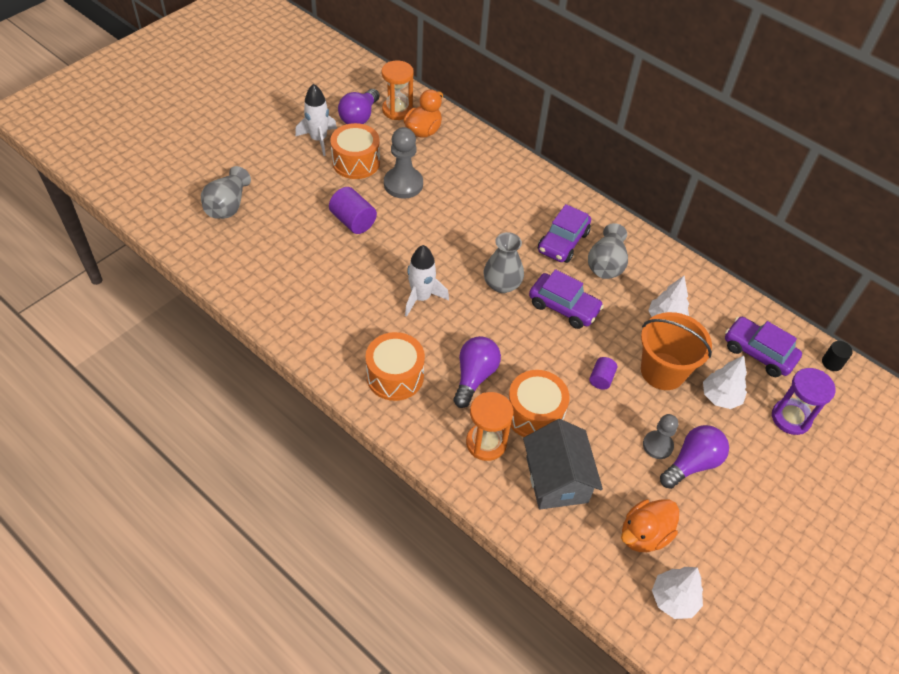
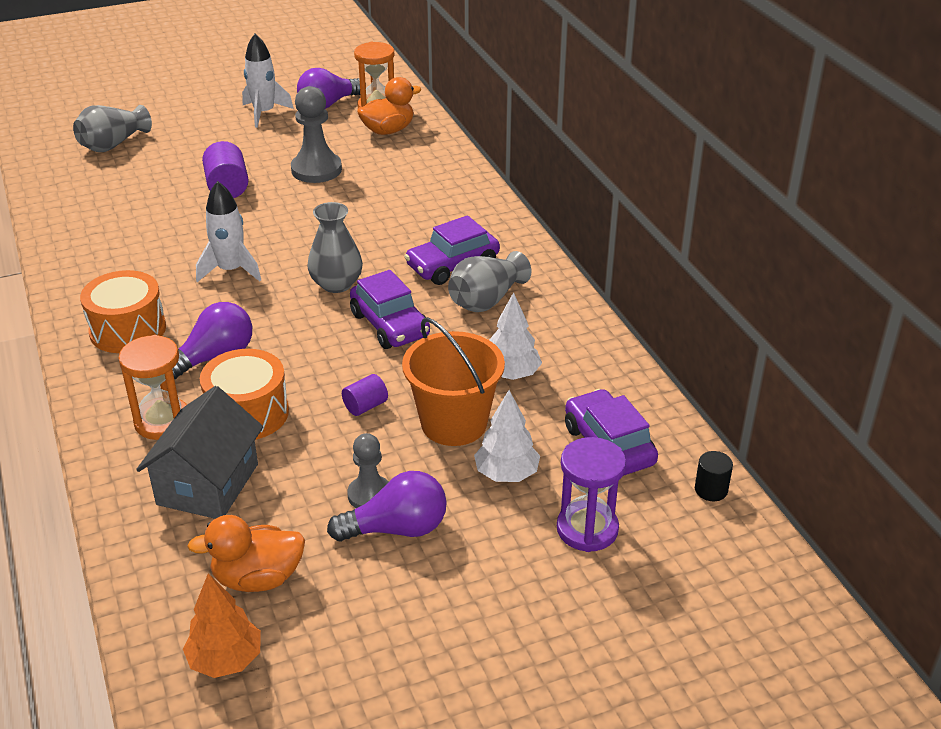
camera: 30 degrees right, 15 degrees down
(356, 162) = (284, 140): orange drum -> none
(673, 599) = (226, 660): white tree -> orange tree

